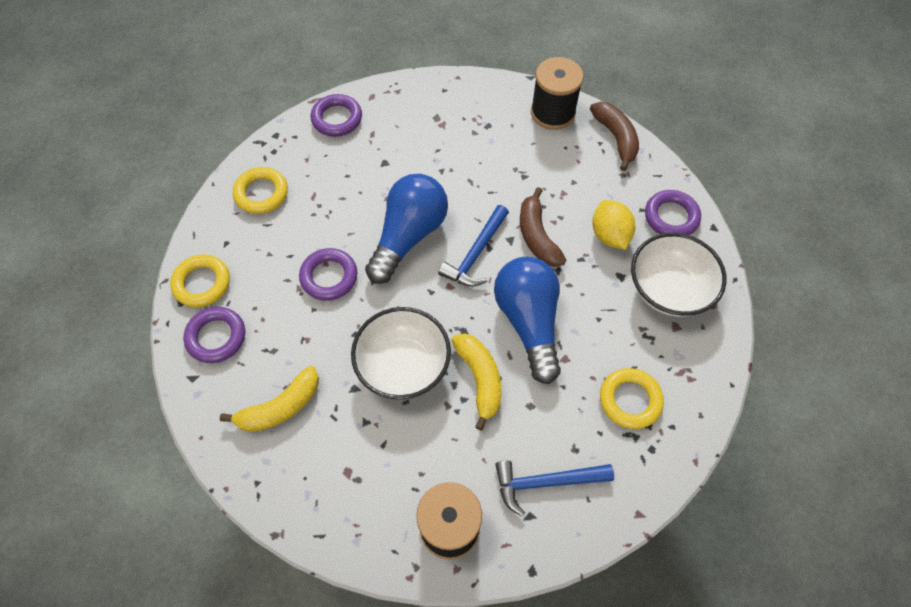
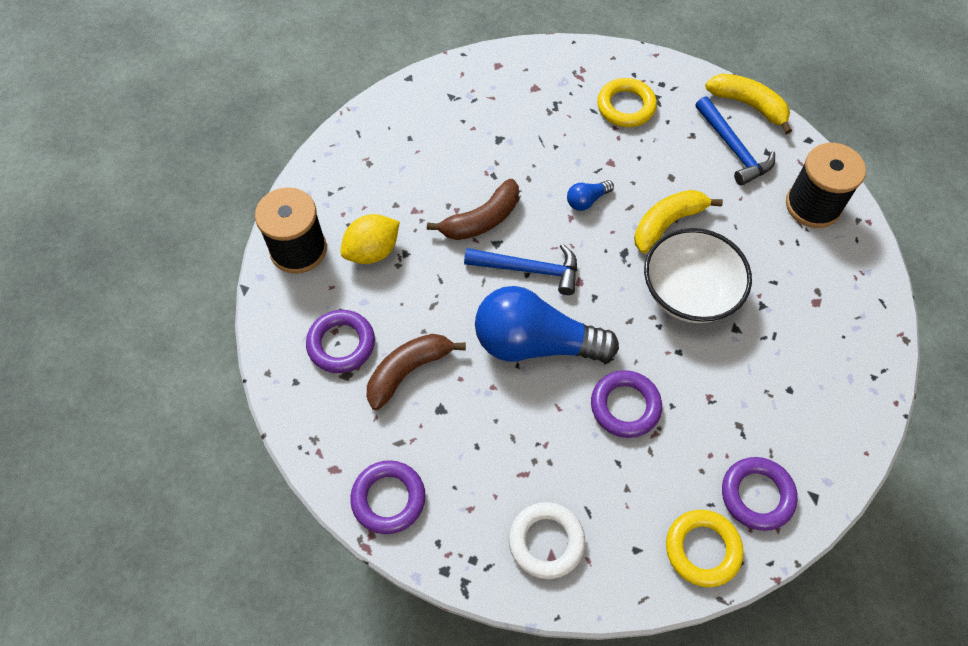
camera: 110 degrees left, 0 degrees up
(261, 193) = (546, 541): yellow ring -> white ring
(280, 407) = (793, 389): yellow banana -> yellow banana (748, 105)
(529, 322) = (587, 200): blue light bulb -> blue light bulb, size x0.41
(609, 235) = (454, 158): yellow lemon -> yellow lemon (372, 251)
(616, 138) = (318, 180): brown banana -> brown banana (408, 371)
(668, 289) = (497, 99): white bowl -> none
(671, 217) = (409, 112): purple ring -> purple ring (341, 344)

